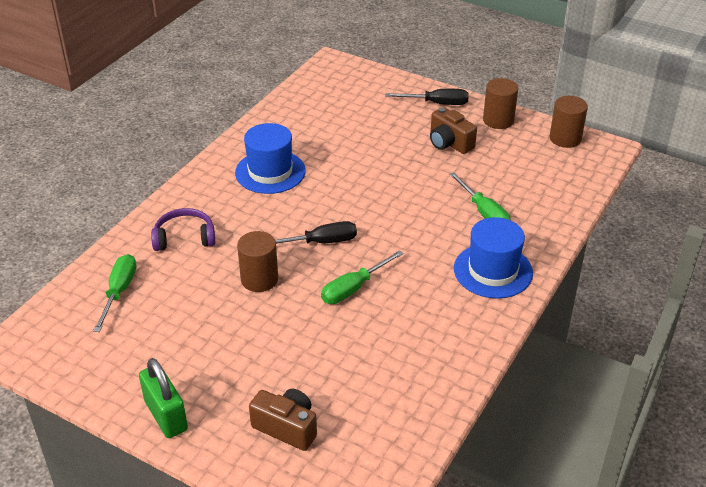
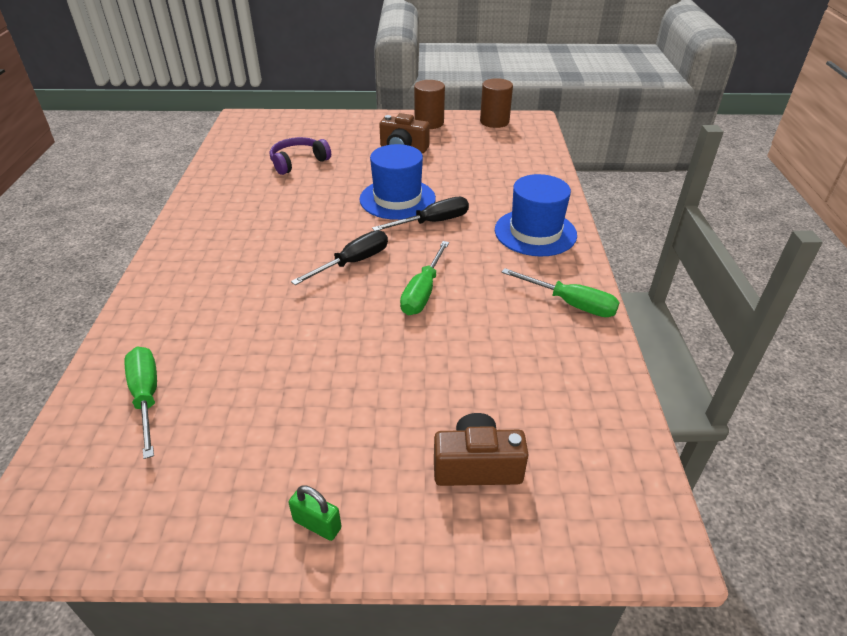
camera: 30 degrees left, 0 degrees up
(166, 415) = (317, 524): green padlock -> green padlock, size x0.56
(184, 238) = (194, 308): purple headphones -> purple headphones (298, 162)
(259, 279) = (315, 319): brown cylinder -> none
(270, 172) = (248, 218): blue hat -> blue hat (397, 199)
(437, 103) = (365, 124): black screwdriver -> black screwdriver (432, 222)
(484, 212) = (483, 190): green screwdriver -> green screwdriver (570, 304)

